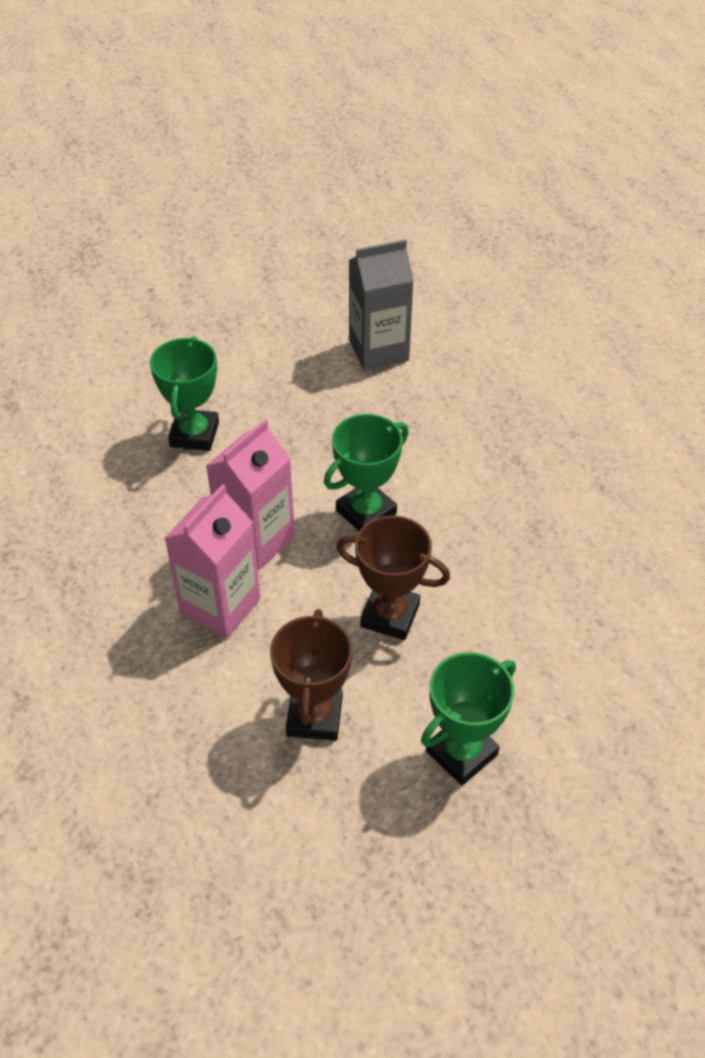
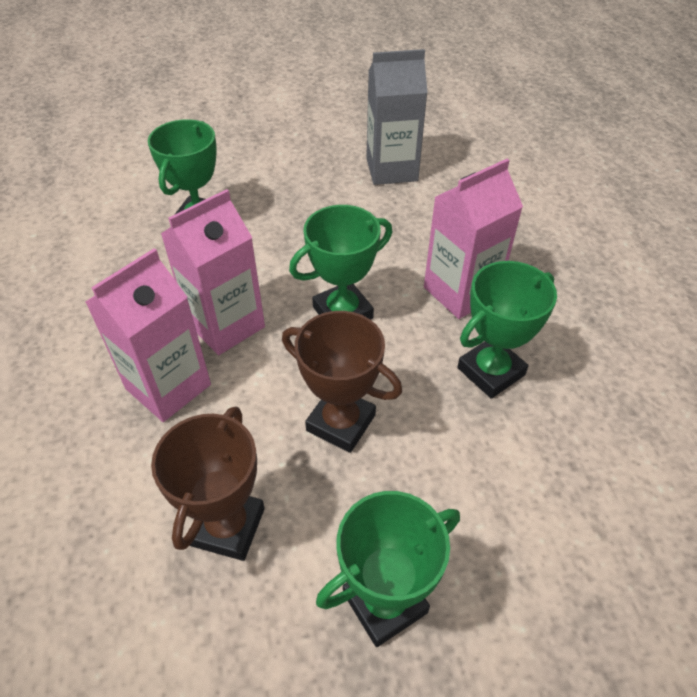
camera: 10 degrees right, 0 degrees up
(474, 476) = (461, 292): none -> pink carton
(515, 550) = (491, 371): none -> green trophy

